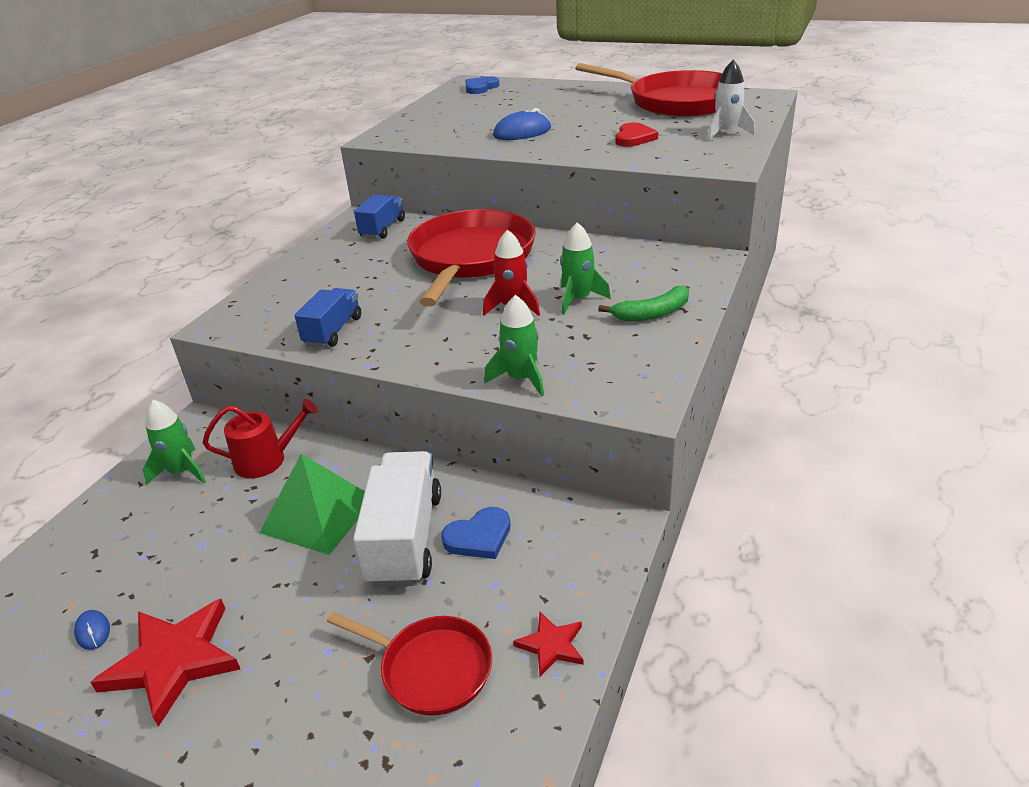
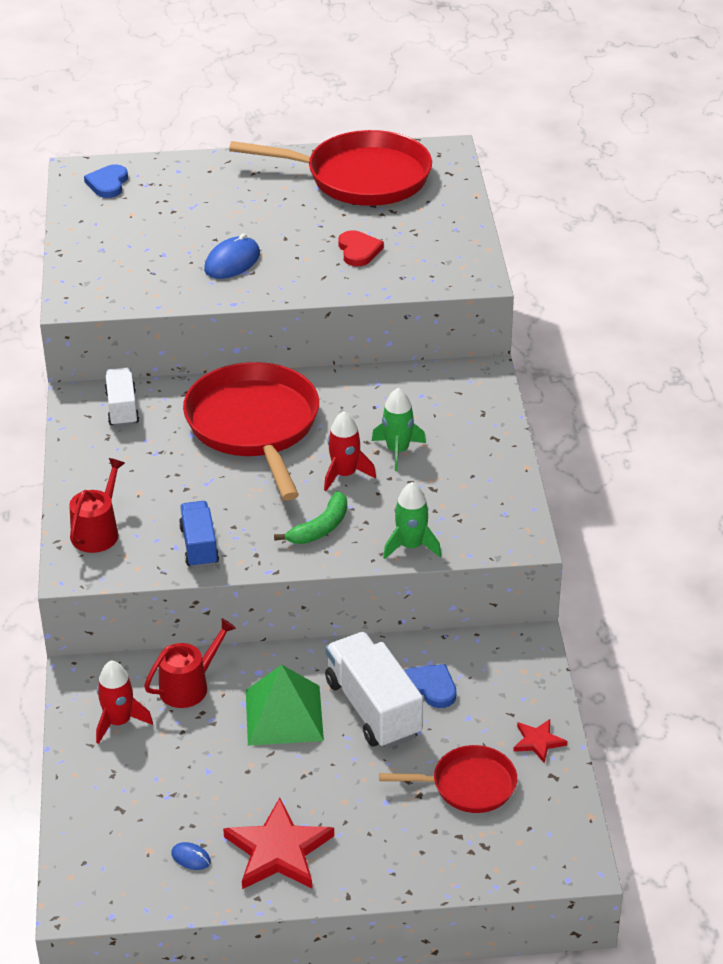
camera: 30 degrees left, 5 degrees up
(182, 471) = (119, 722): green rocket -> red rocket
(269, 302) = (98, 532): none -> red watering can
(382, 229) = (122, 409): blue truck -> white truck
(479, 537) = (430, 687): blue heart -> blue heart turned 90 degrees counterclockwise
(652, 313) = (472, 450): green banana -> green banana (320, 528)
(726, 133) = (444, 226): white rocket -> none

